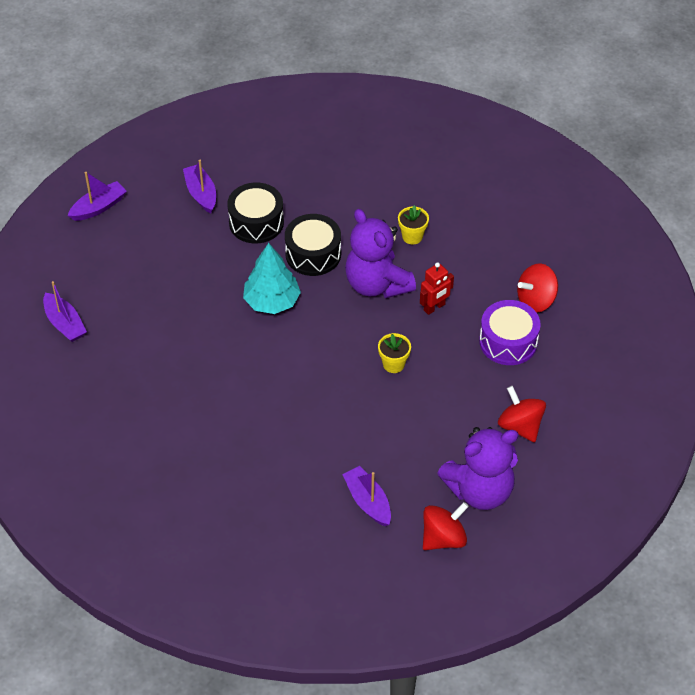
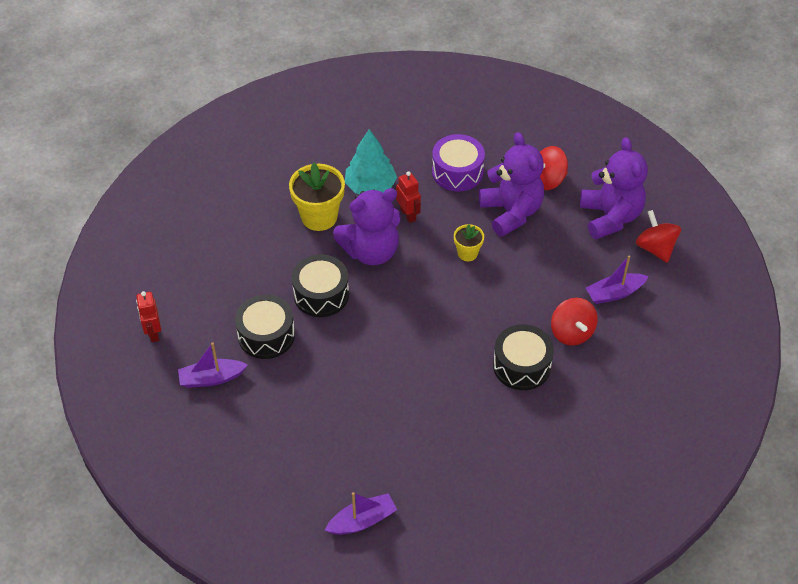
camera: 80 degrees left, 0 degrees up
(98, 207) = (201, 476): purple boat -> none
(244, 145) = (153, 333): none -> red robot
(255, 426) = (521, 366): none -> black drum
(272, 301) = (373, 335): turquoise tree -> turquoise tree (370, 186)
(412, 236) = (319, 217): yellow flower pot -> yellow flower pot, size x1.83
(461, 396) = (511, 212): none -> purple teddy bear
(536, 300) = (415, 146): red spinning top -> red spinning top (571, 332)

